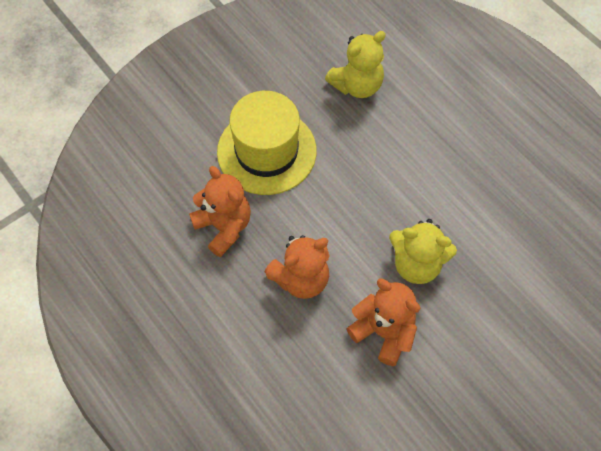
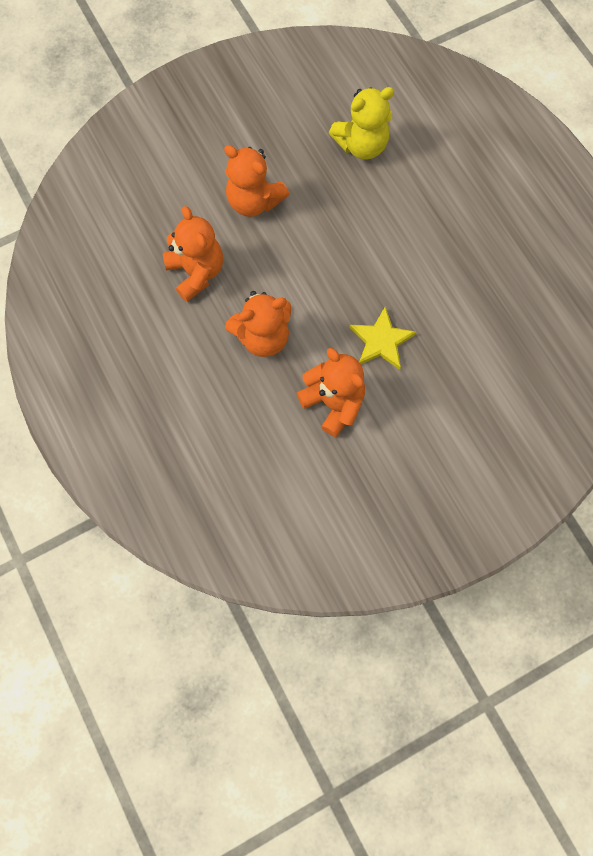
camera: 10 degrees right, 10 degrees up
(266, 151) = (254, 201): yellow hat -> orange teddy bear
(416, 264) = (381, 341): yellow teddy bear -> yellow star

